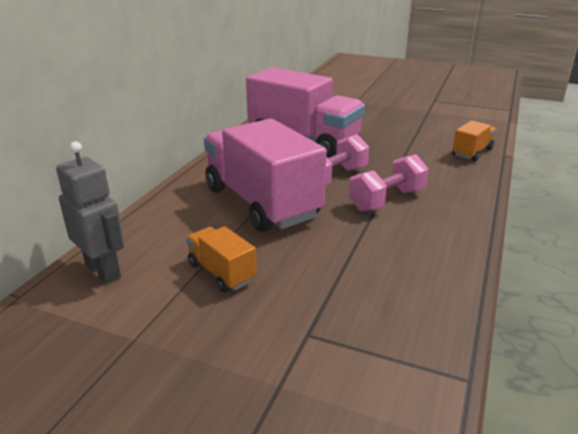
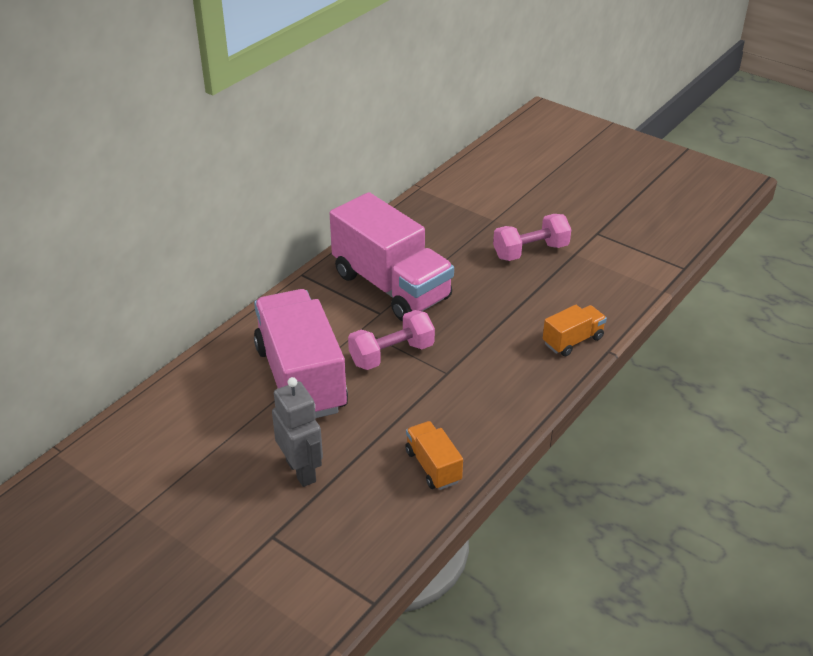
camera: 15 degrees right, 10 degrees up
(103, 270) = (132, 437): grey robot -> grey robot (301, 471)
(221, 272) = (229, 459): orange truck -> orange truck (433, 466)
(387, 200) = (428, 398): pink dumbbell -> pink dumbbell (530, 251)

